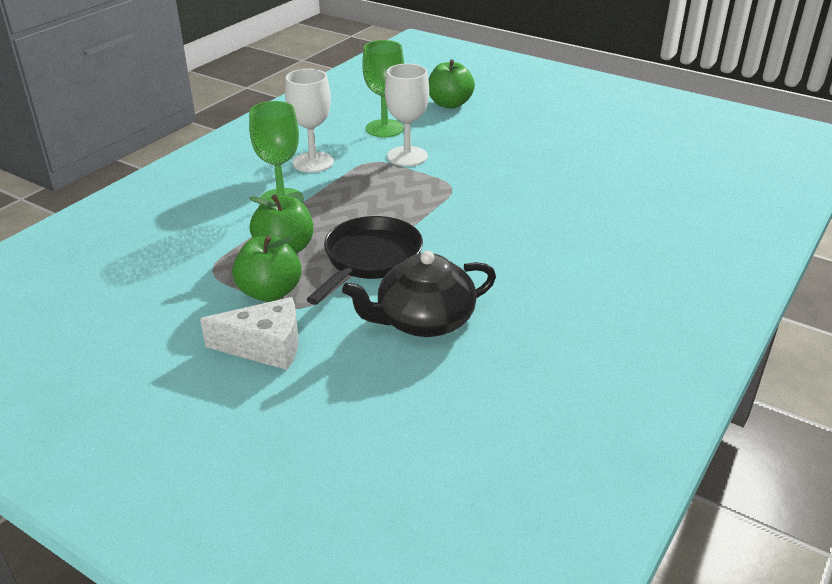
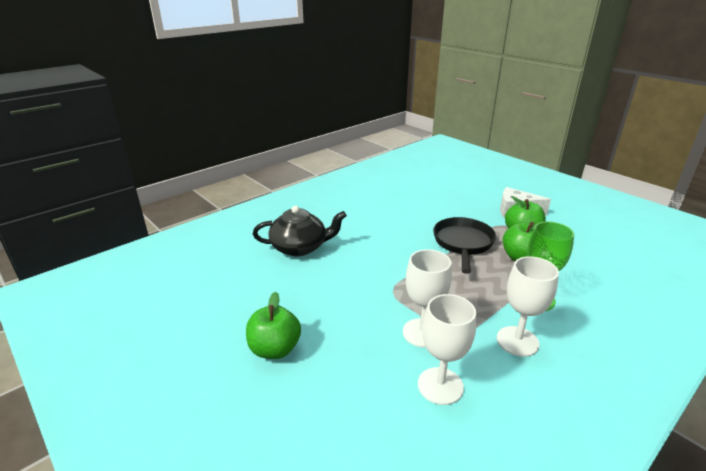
camera: 165 degrees left, 5 degrees down
(370, 259) = (463, 243): black pan -> black pan turned 150 degrees clockwise
(384, 128) = (440, 386): green goblet -> white goblet
(423, 320) = (436, 211): black teapot -> black teapot (300, 247)
(449, 104) = (344, 426): green apple -> green apple (275, 349)

